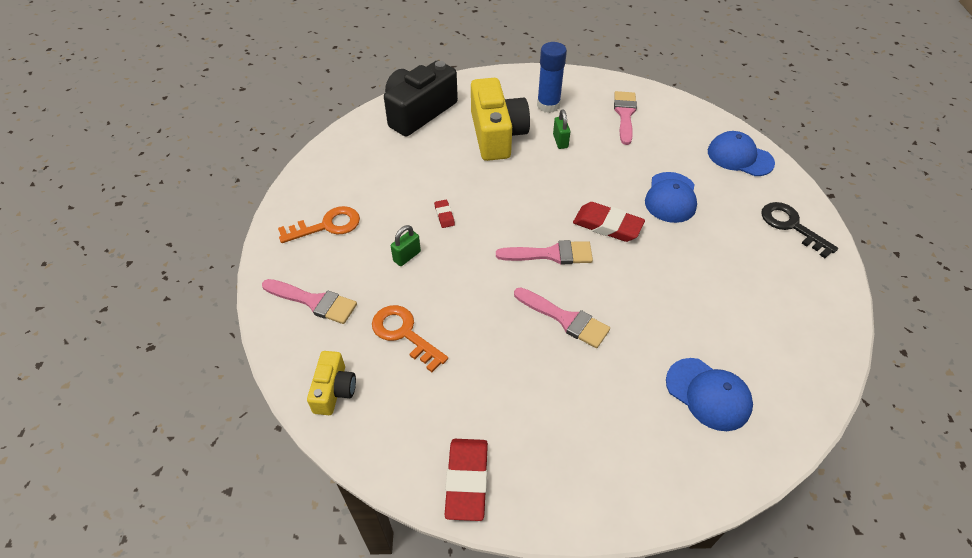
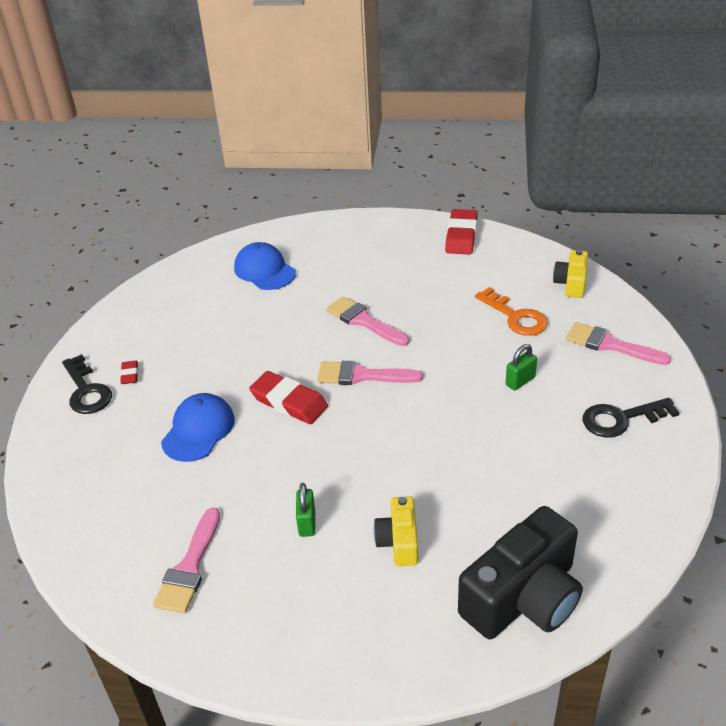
camera: 170 degrees left, 10 degrees down
(327, 226) = (621, 419): orange key -> black key
(444, 215) = (479, 423): red eraser -> red eraser (130, 374)
(497, 135) = (399, 541): yellow camera -> yellow camera, size x0.52
(548, 105) = (305, 596): blue glue stick -> none
(739, 157) = (74, 480): blue cap -> none

